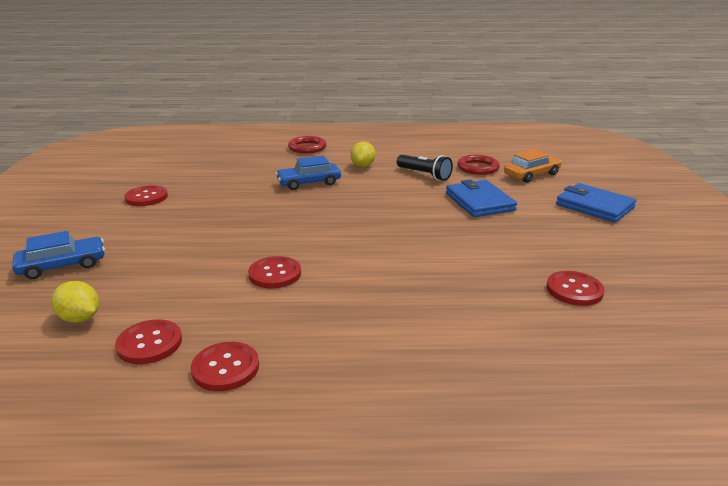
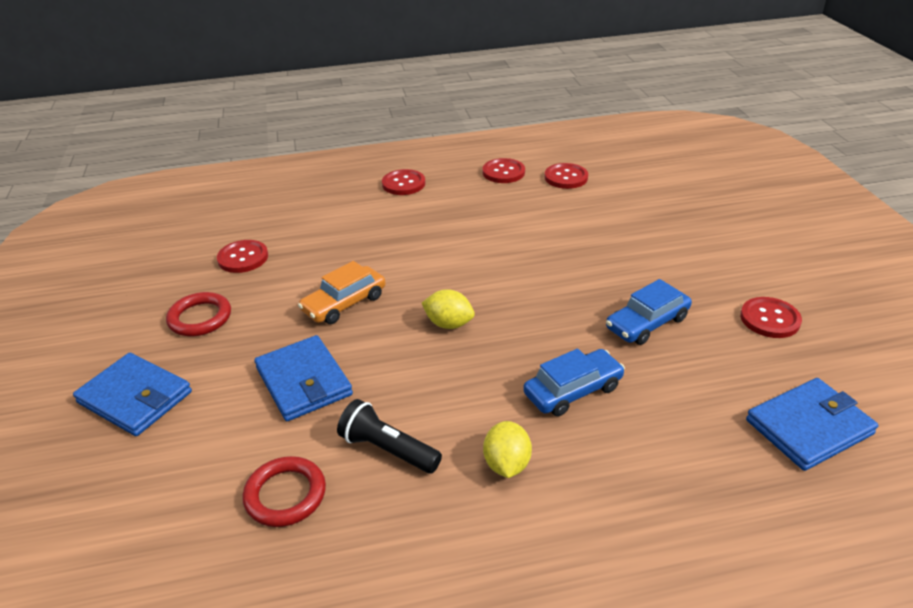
camera: 170 degrees right, 10 degrees up
(62, 265) = (715, 218): blue car -> blue car (647, 323)
(80, 318) = (634, 184): yellow lemon -> yellow lemon (449, 324)
(200, 162) = (809, 427): none -> blue wallet
(275, 274) = (517, 236): red button -> red button (403, 184)
(307, 147) = (657, 531): red ring -> red ring (200, 318)
(531, 175) = (189, 484): orange car -> orange car (344, 303)

